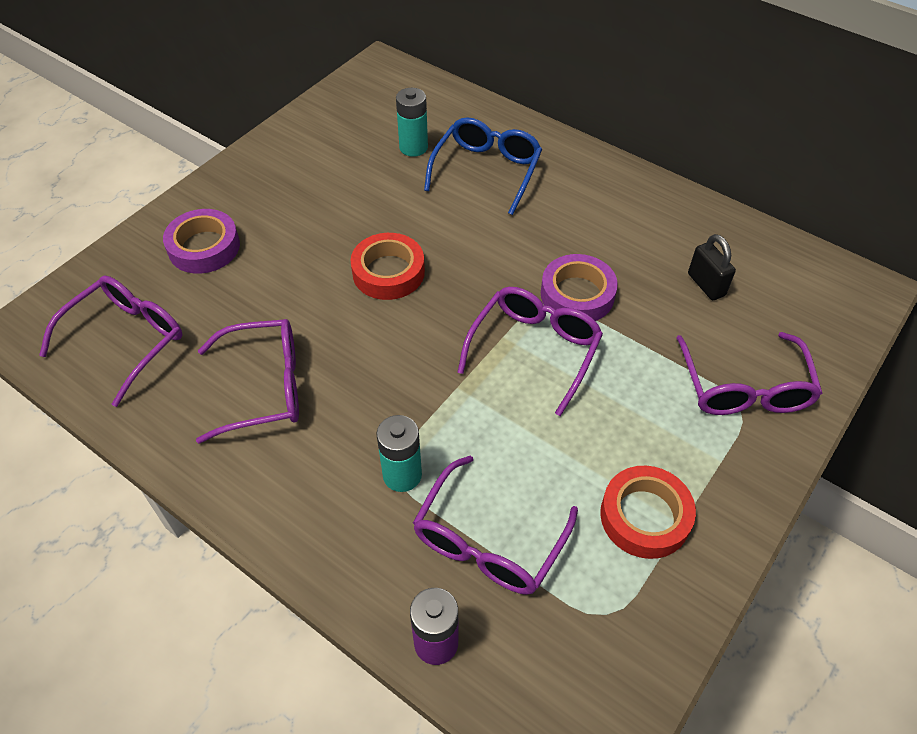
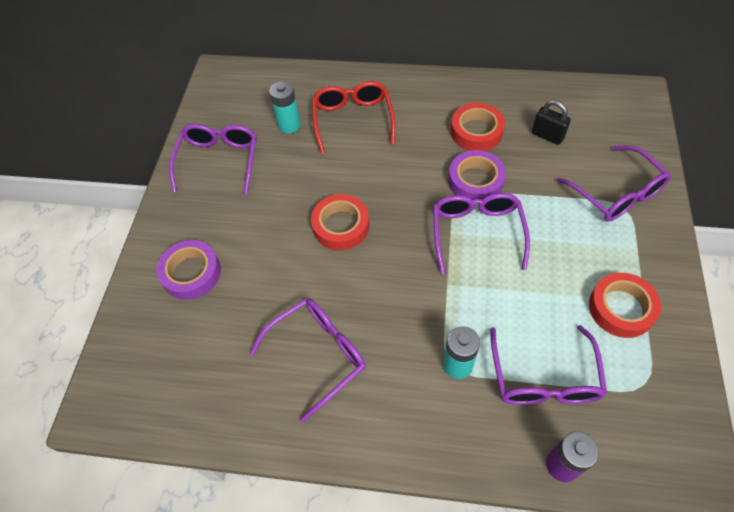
camera: 25 degrees left, 5 degrees up
(126, 341) = (186, 375): purple glasses -> purple glasses (219, 161)
(486, 171) = (353, 120): blue glasses -> red glasses
(620, 243) = (476, 131): none -> red tape

